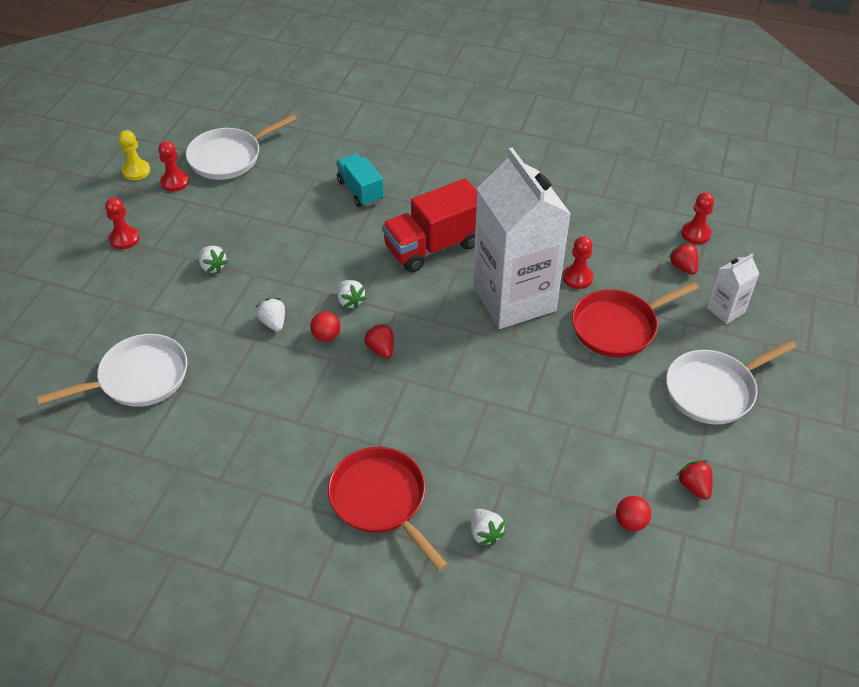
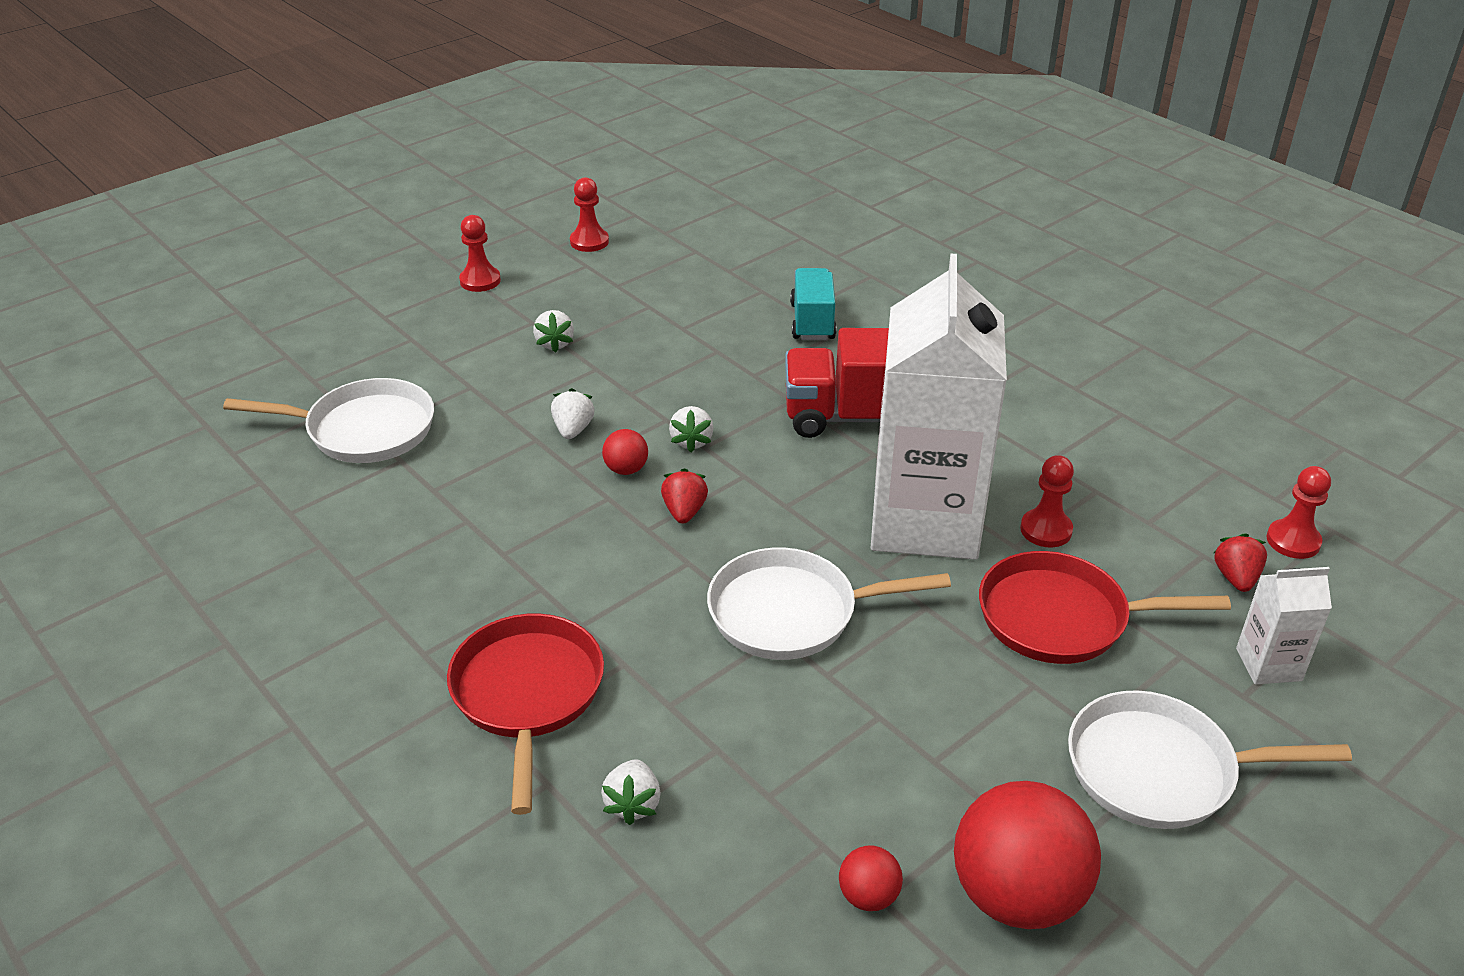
camera: 30 degrees right, 10 degrees down
(136, 171) = (555, 217): yellow pawn -> none
(229, 157) = (676, 235): white pan -> white pan (791, 612)
(694, 486) = (1017, 895): red strawberry -> red ball

